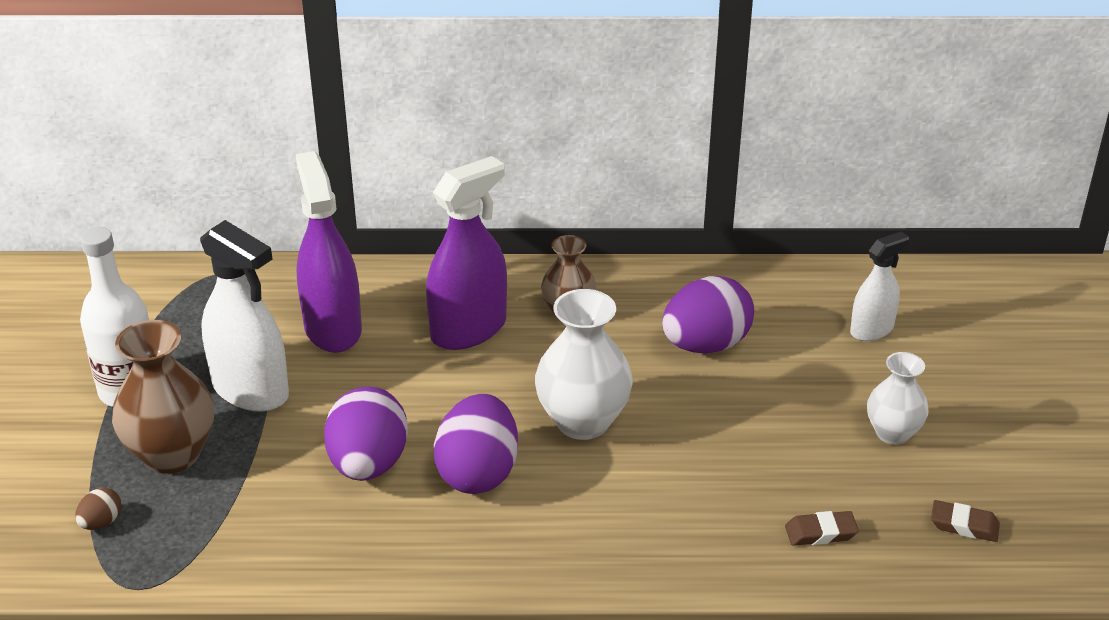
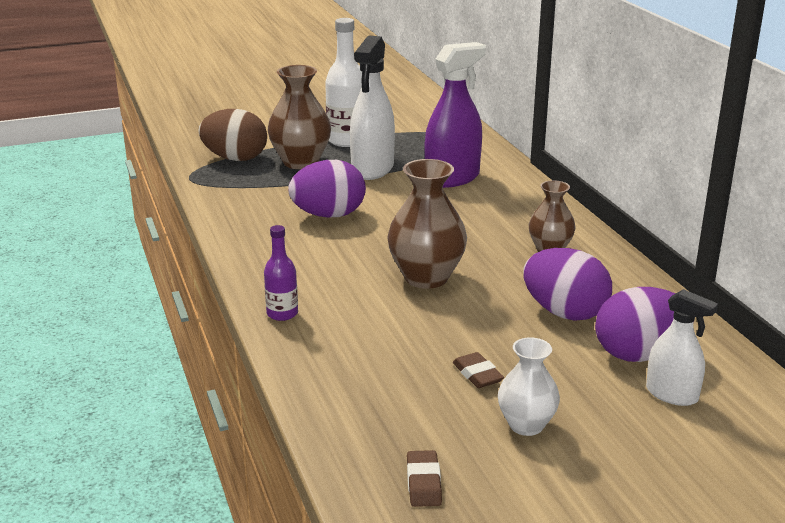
camera: 70 degrees right, 10 degrees down
(101, 522) = (235, 158): brown egg -> brown egg, size x2.26
(468, 329) = (493, 219): purple spray bottle -> none
(478, 473) = (344, 251): purple egg -> purple egg (639, 355)
(583, 421) = (426, 277): white vase -> brown vase
(610, 562) = (282, 314): none -> purple bottle
(820, 532) = (366, 402): brown eraser -> brown eraser (477, 374)

